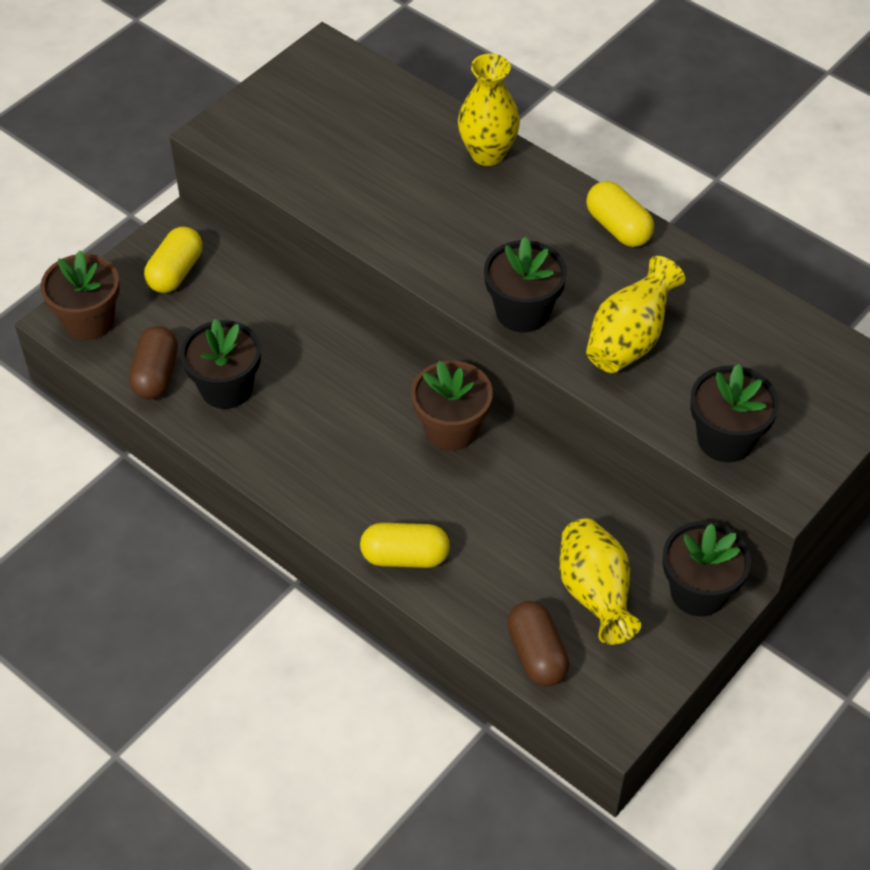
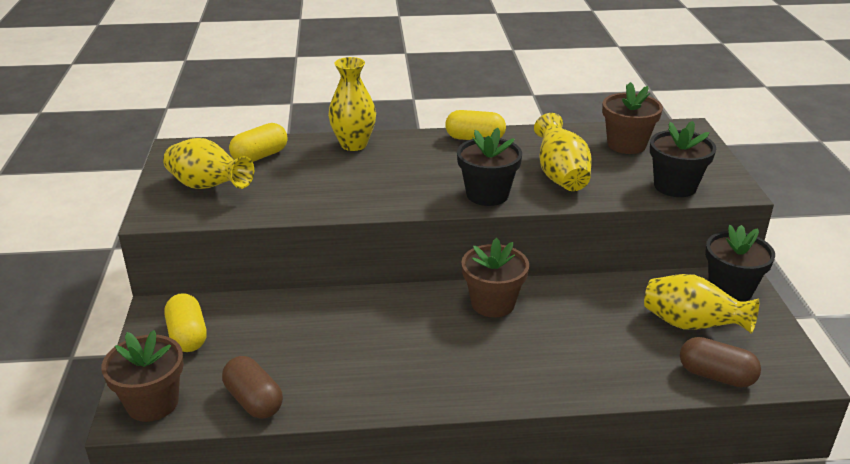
camera: 45 degrees left, 20 degrees down
(226, 388) = (318, 374): black flower pot -> none
(294, 125) = (208, 187): none -> yellow vase
(405, 556) = (570, 383): yellow capsule -> yellow capsule (260, 156)
(768, 349) = (626, 145): none -> brown flower pot

